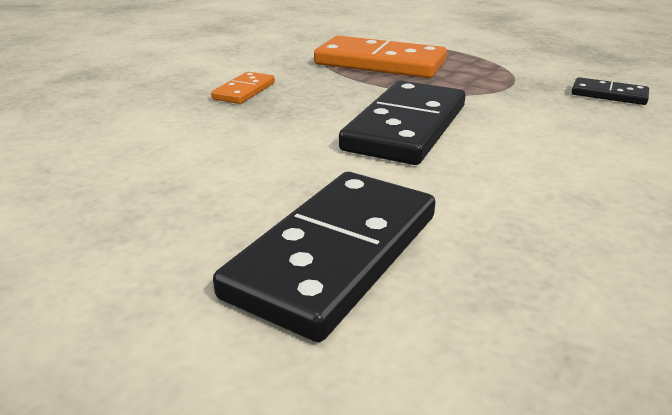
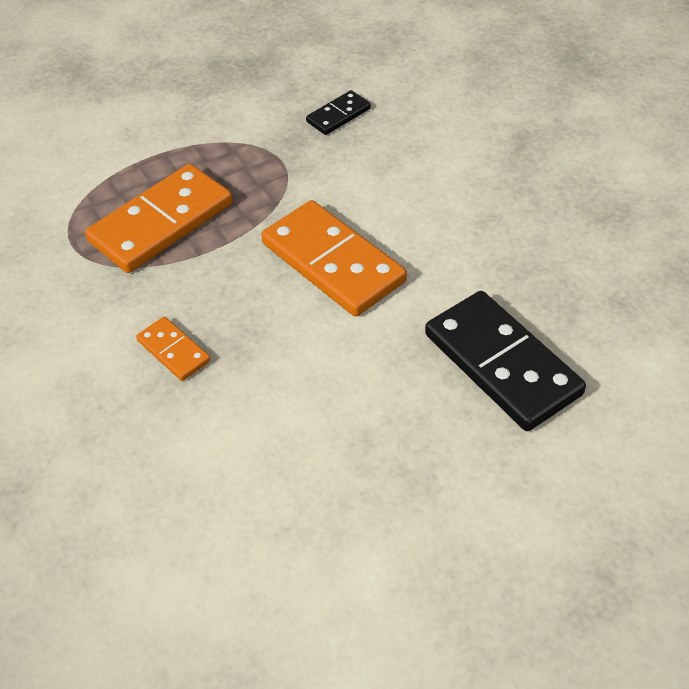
camera: 65 degrees left, 20 degrees up
(406, 128) = (333, 262): black domino -> orange domino

